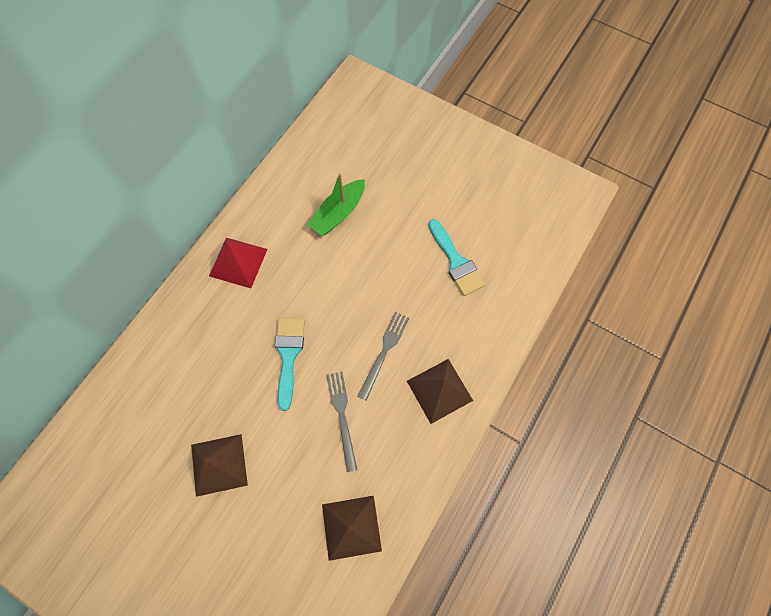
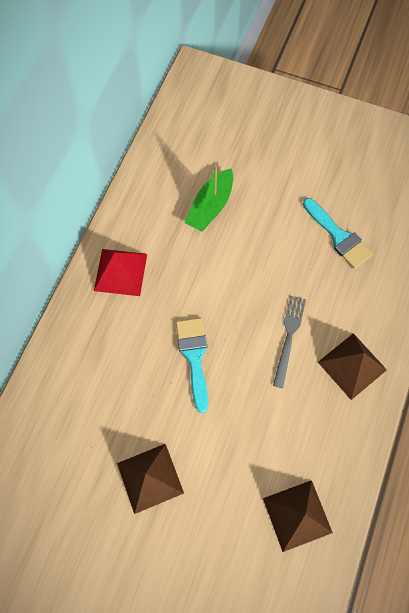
camera: 10 degrees left, 0 degrees up
(342, 416) = (262, 408): grey fork -> none

